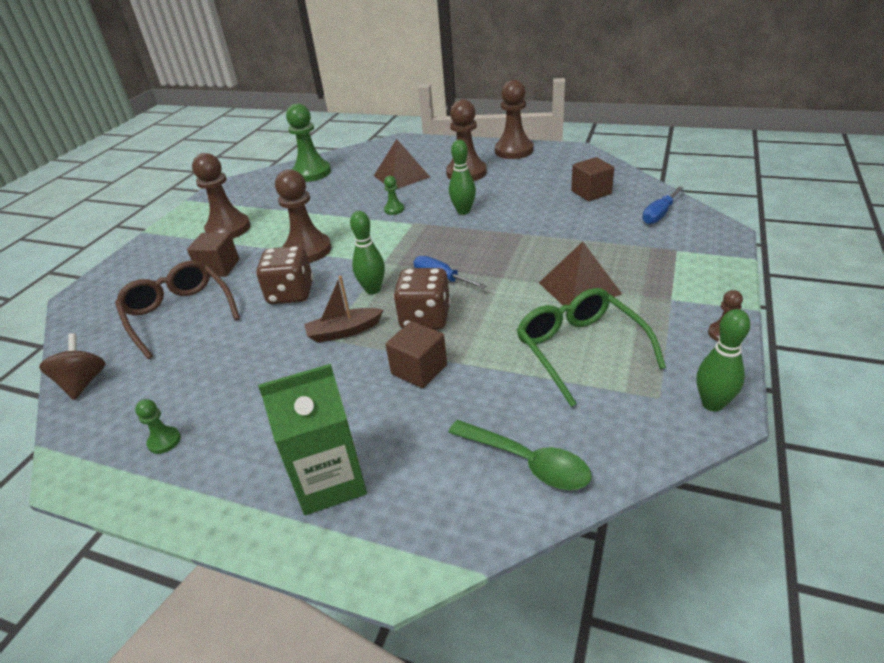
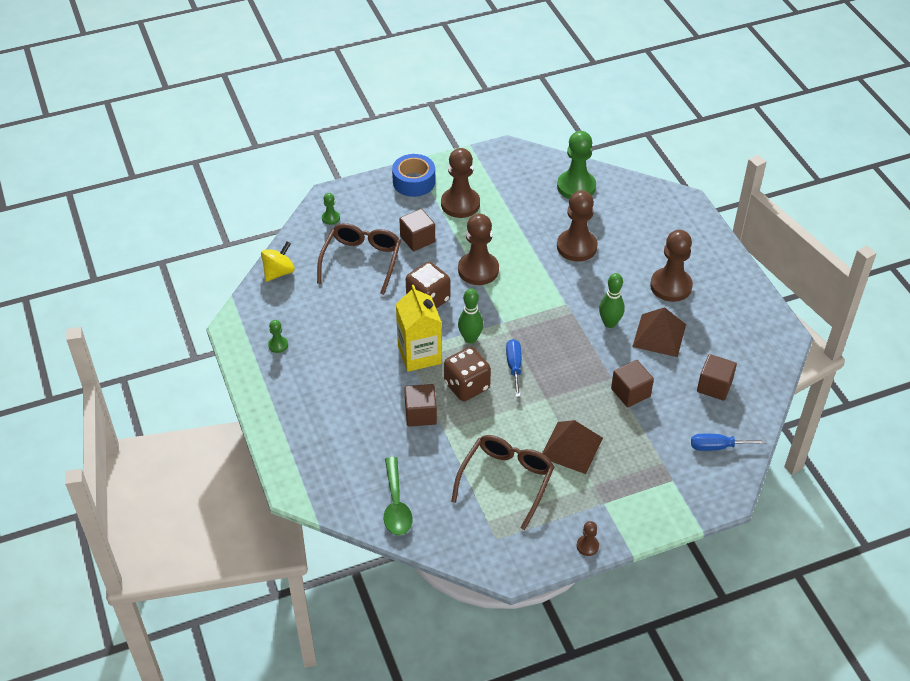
camera: 45 degrees right, 10 degrees up
(83, 383) = (279, 272): brown spinning top -> yellow spinning top
(162, 242) = (414, 182): none -> blue tape
(329, 481) = (315, 432): green carton -> none
(344, 331) = (419, 354): brown boat -> yellow carton
(394, 209) = (573, 279): green pawn -> green pawn (330, 218)
(401, 176) = (625, 248): brown pyramid -> brown pyramid (659, 335)
(514, 151) = (741, 293): brown pawn -> brown pawn (576, 247)
(551, 231) = (630, 392): none -> brown cube
(580, 349) = (506, 480): green glasses -> brown glasses
(712, 404) = (512, 565): green bowling pin -> none

